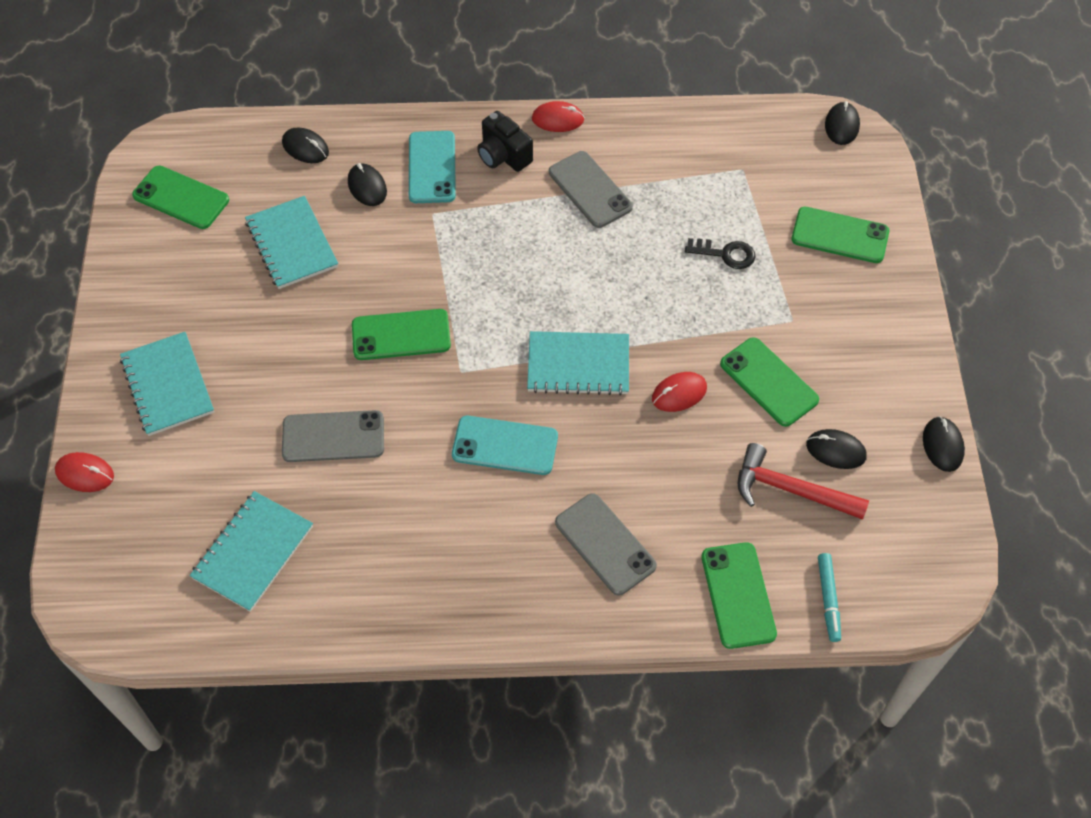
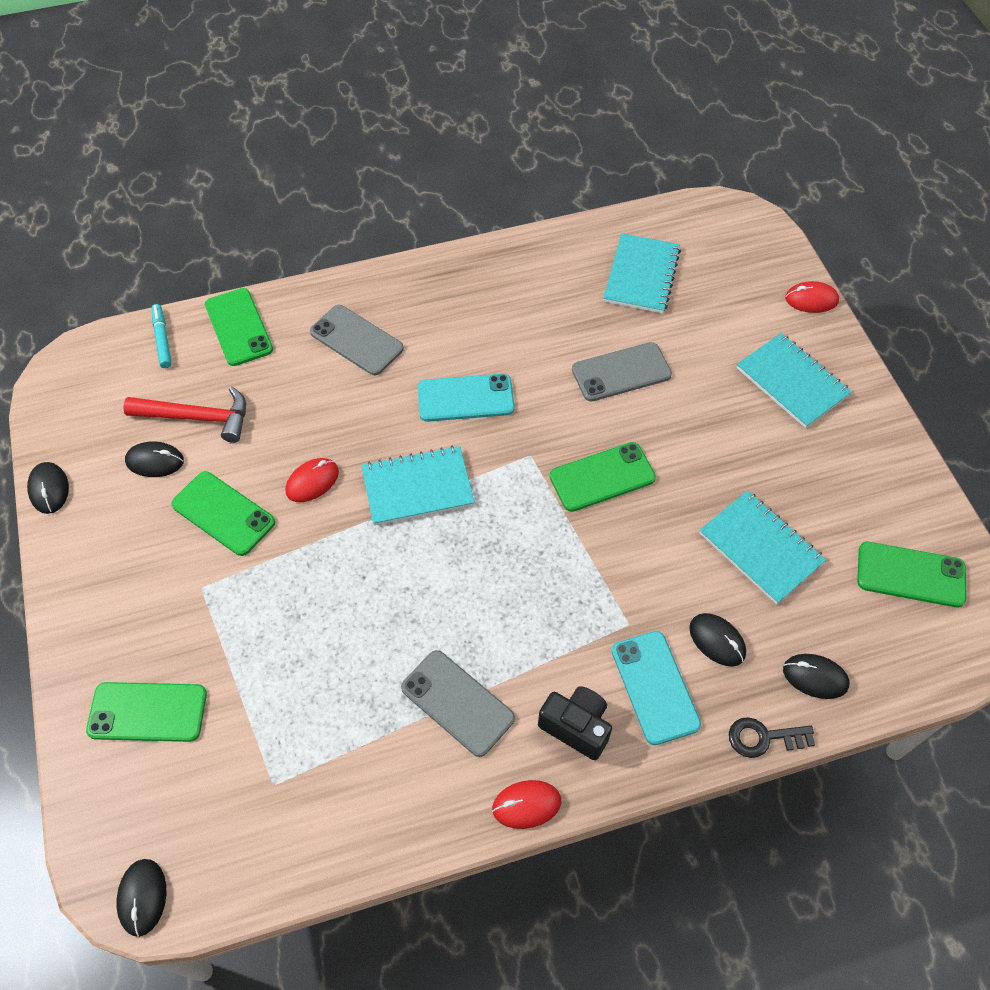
camera: 165 degrees right, 0 degrees up
(726, 254) = (282, 653): black key -> black key (763, 738)

